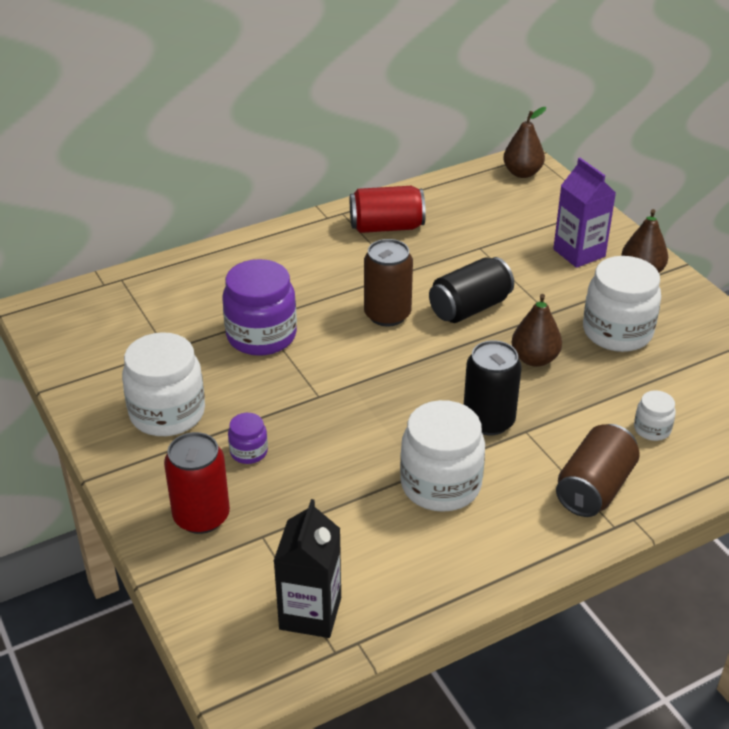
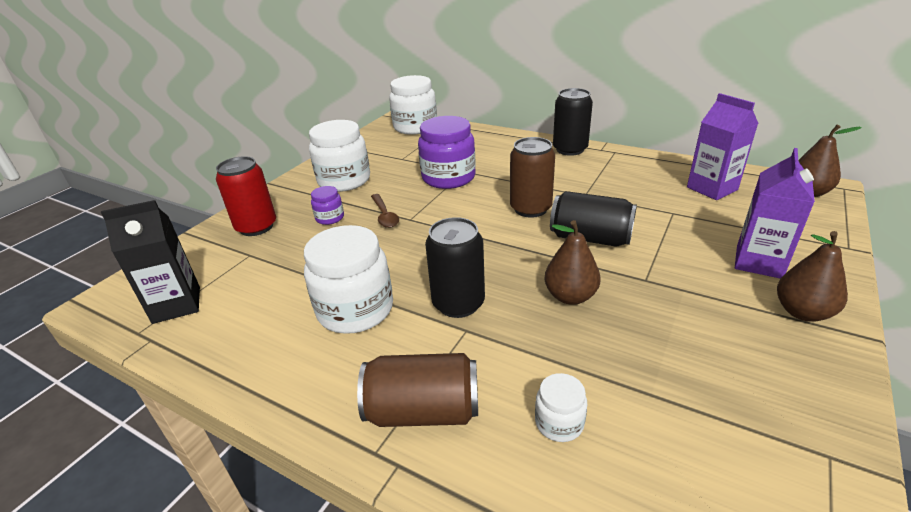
camera: 60 degrees right, 5 degrees down
(291, 410) = (385, 215): none -> brown spoon
(302, 234) = (570, 149): none -> black can
(386, 227) = (628, 170): red can -> none
(467, 207) = (712, 188): none -> purple carton
(617, 332) = (681, 332): white jar -> white jar (415, 127)

